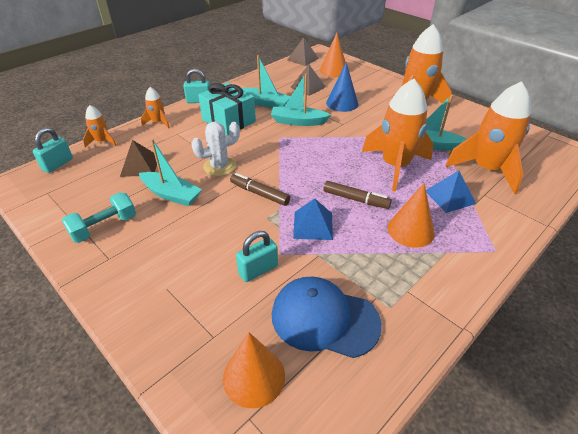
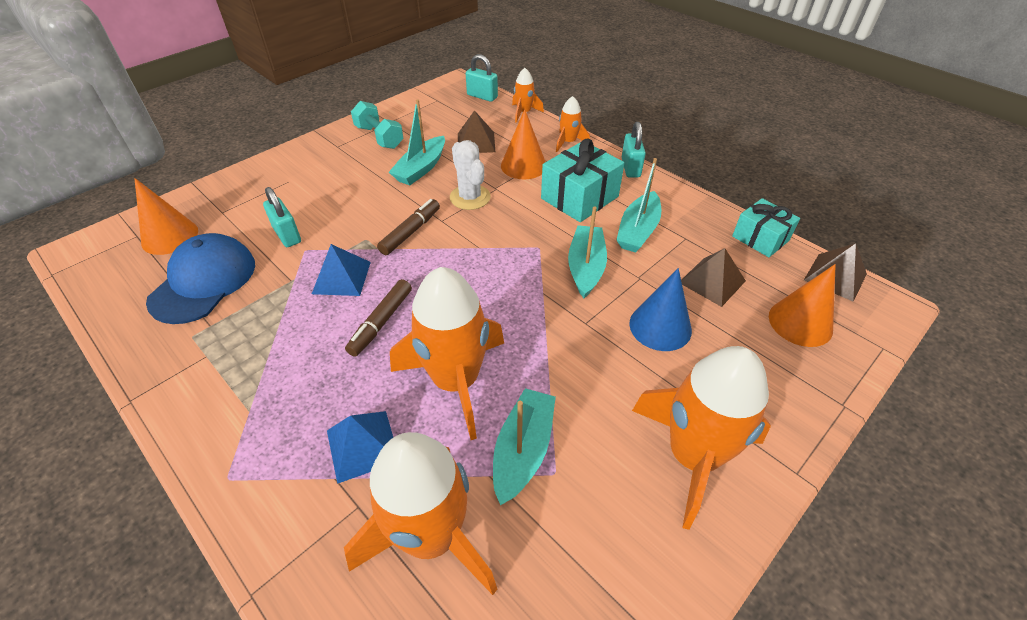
camera: 90 degrees right, 5 degrees up
(274, 71) = (760, 238): none -> turquoise gift
(410, 230) = (303, 376): orange cone -> orange cone (523, 165)

